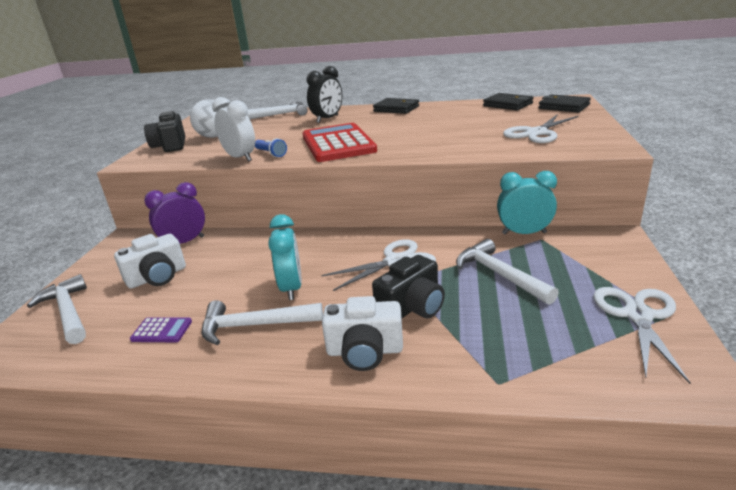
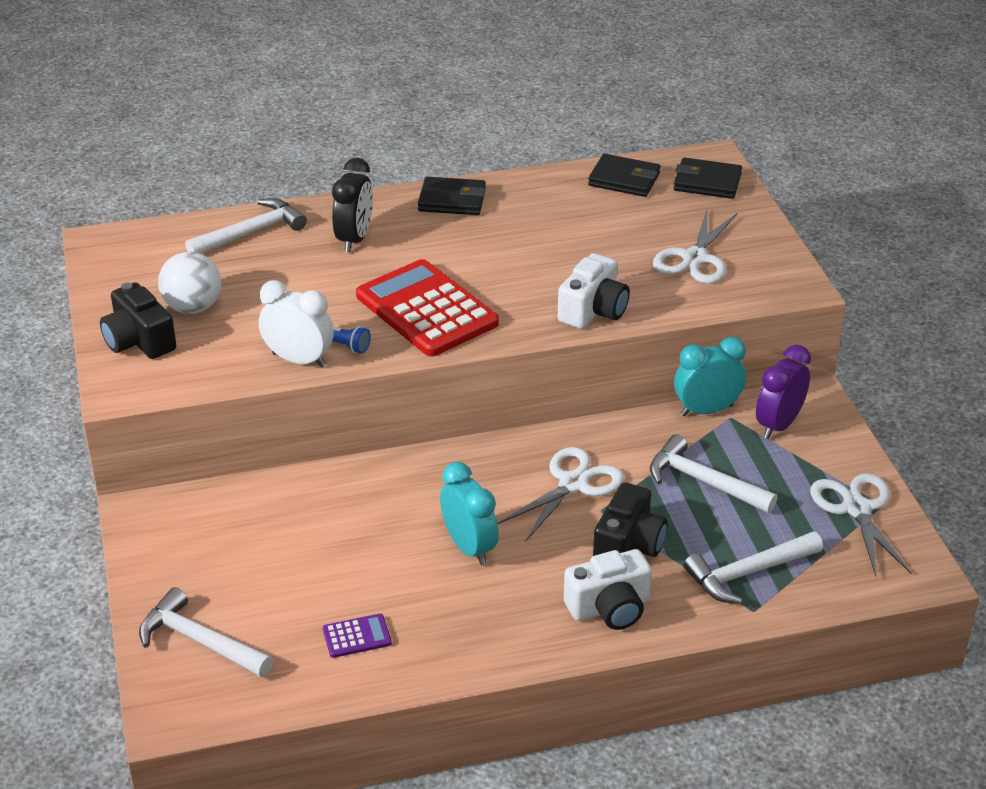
camera: 25 degrees left, 10 degrees up
(157, 277) = (269, 567): white camera -> white camera (593, 310)
(184, 242) = (248, 503): purple clock -> purple clock (778, 425)
(254, 325) = (464, 606): white hammer -> white hammer (747, 573)

